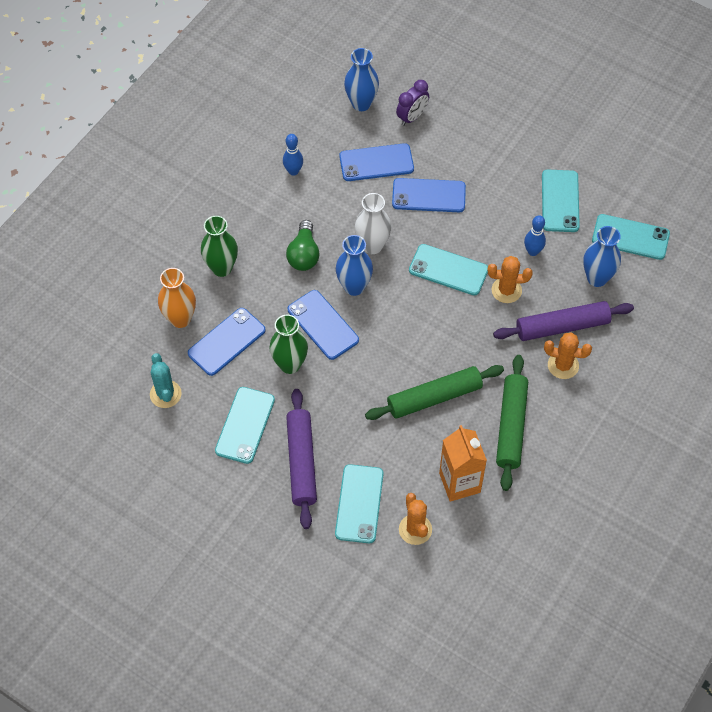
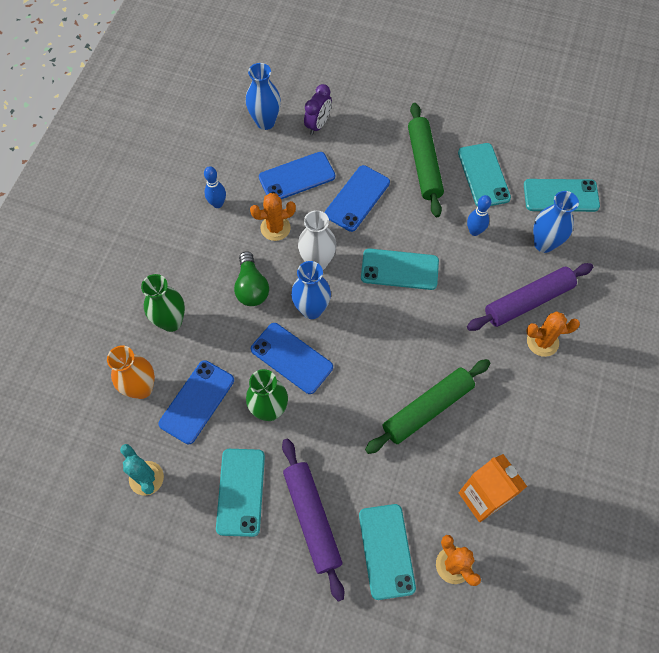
camera: 15 degrees left, 5 degrees up
(428, 196) = (357, 198): blue phone -> blue phone turned 45 degrees counterclockwise
(506, 290) = (462, 277): orange cactus -> orange cactus (275, 228)
(511, 426) = (514, 420): green rolling pin -> green rolling pin (424, 164)

